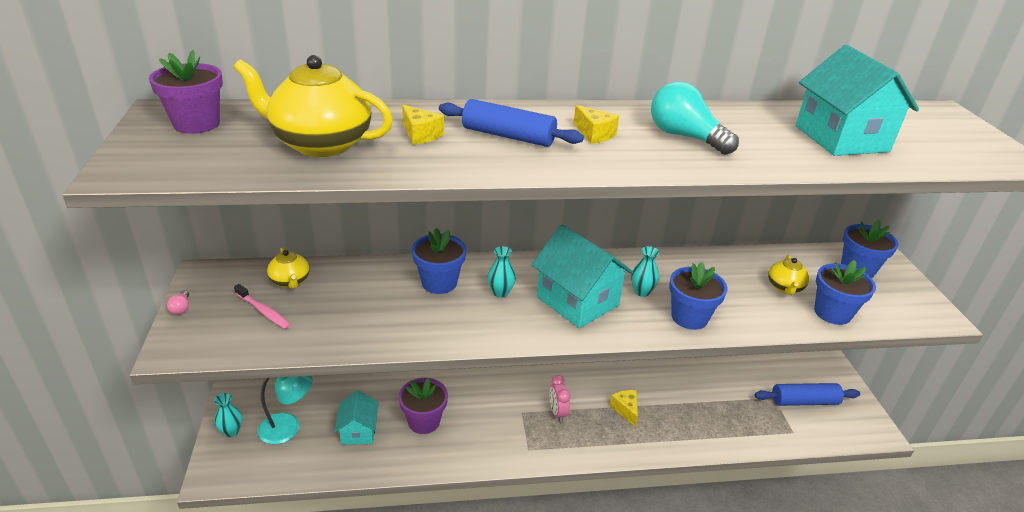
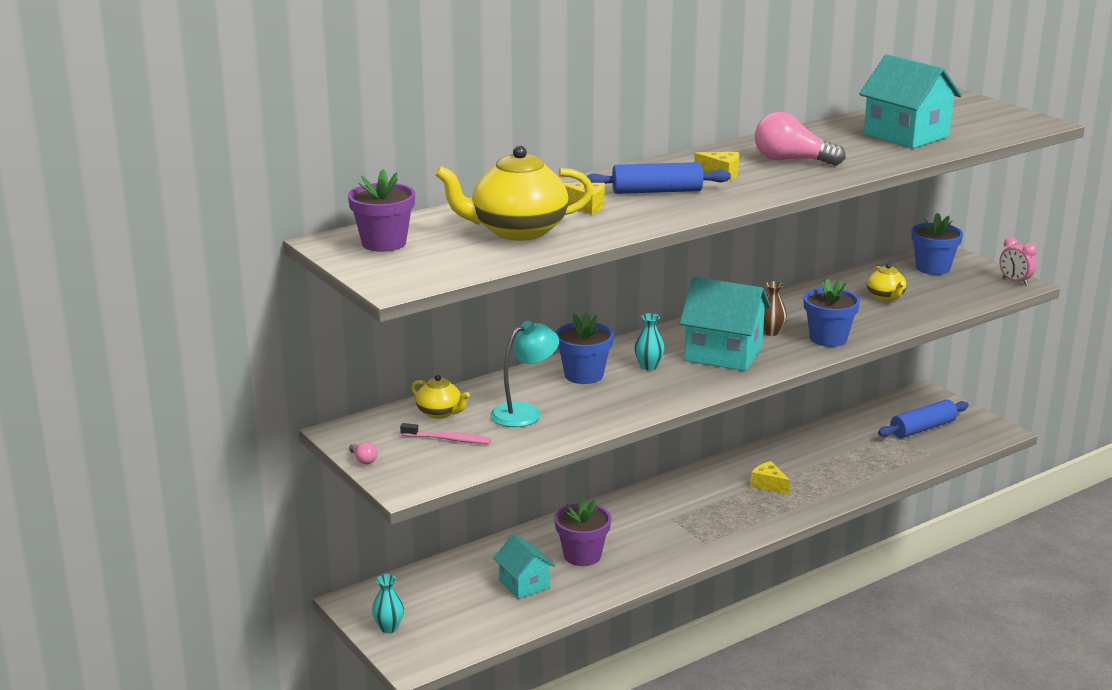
camera: 25 degrees left, 10 degrees down
(288, 427) = (446, 605): turquoise lamp -> turquoise lamp (524, 412)
(557, 412) = (706, 507): pink clock -> pink clock (1015, 281)
(642, 292) = (771, 332): turquoise vase -> brown vase
(685, 137) = (792, 160): turquoise light bulb -> pink light bulb
(832, 313) = (938, 304): blue flower pot -> none

